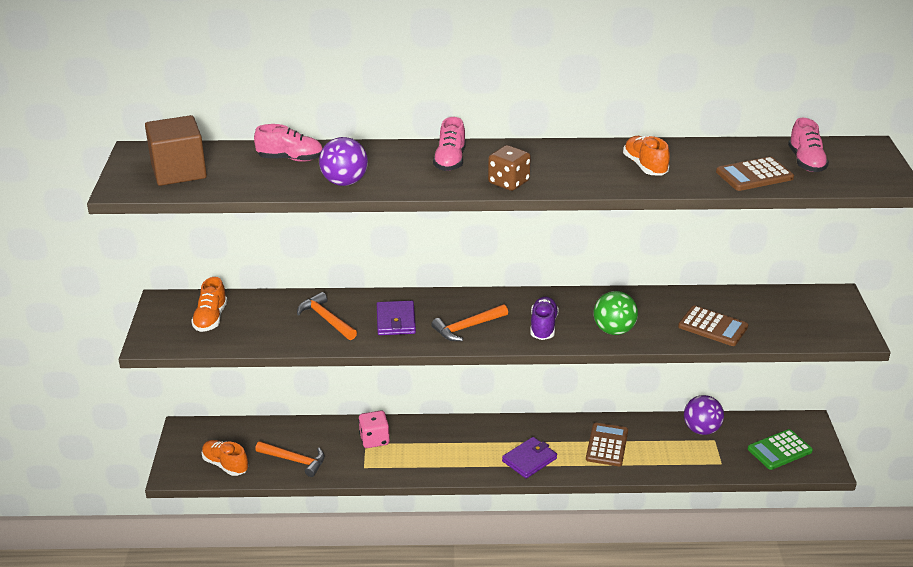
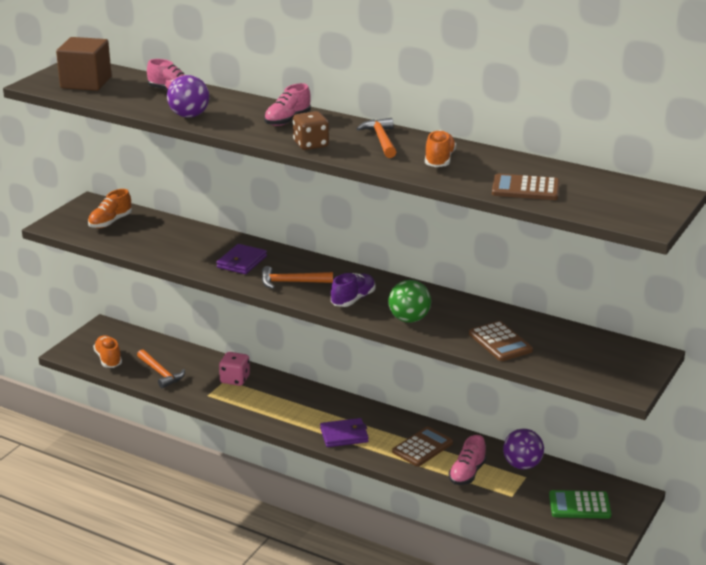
camera: 30 degrees right, 5 degrees down
(326, 319) = (191, 246): orange hammer -> orange hammer (381, 140)
(806, 162) = (589, 191): pink shoe -> pink shoe (467, 473)

